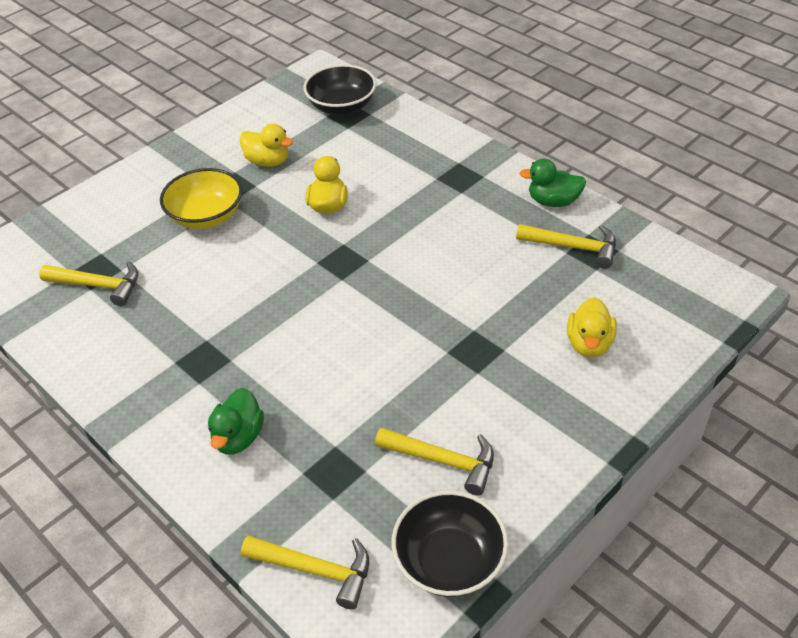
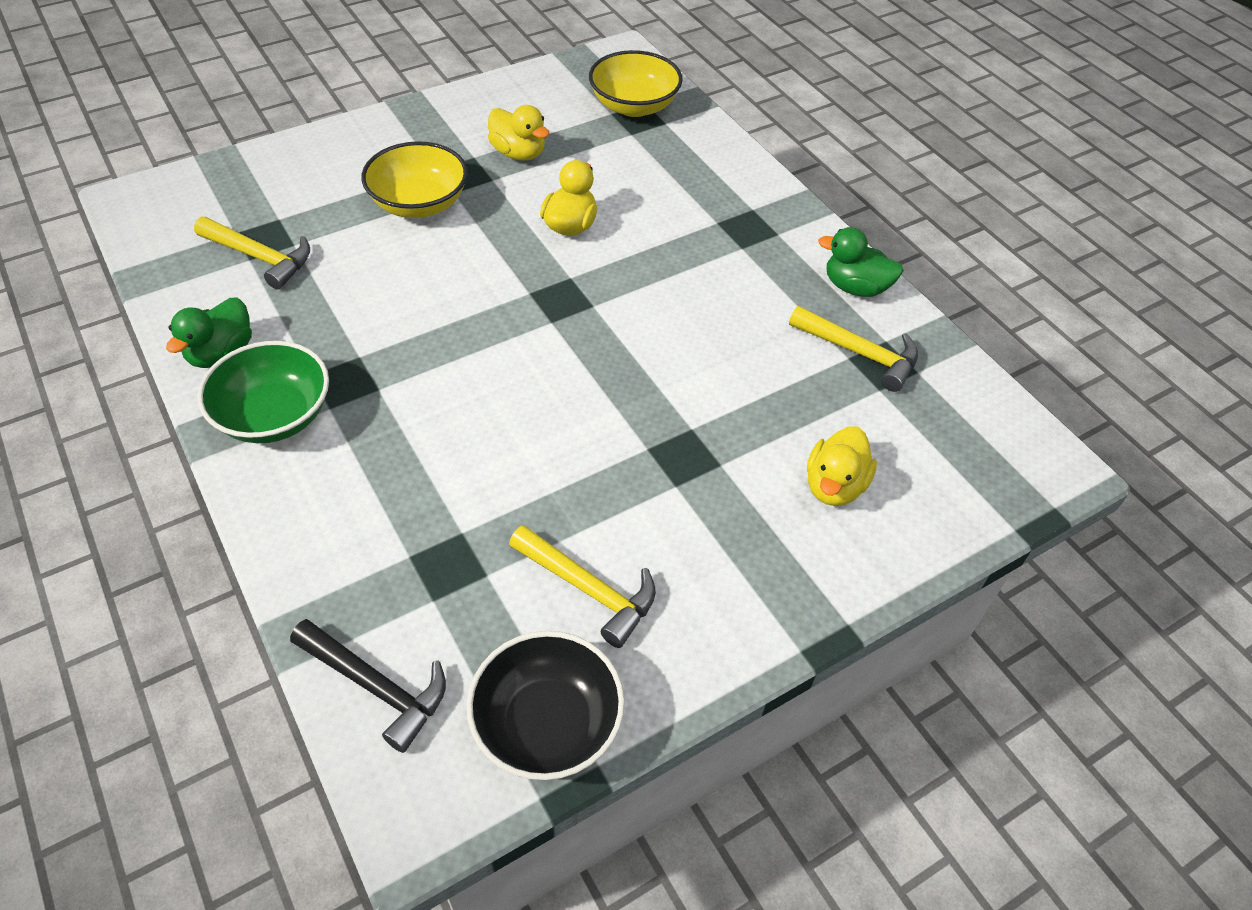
camera: 10 degrees right, 5 degrees up
(159, 399) = (274, 416): none -> green bowl
(238, 437) = (349, 489): green duck -> green duck (221, 353)
(315, 570) = (376, 687): yellow hammer -> black hammer
(342, 106) = (634, 106): black bowl -> yellow bowl

